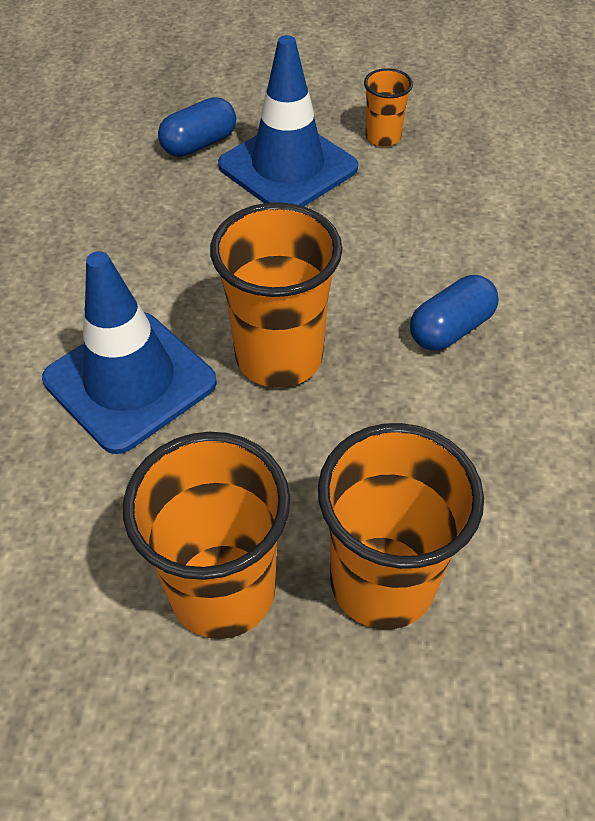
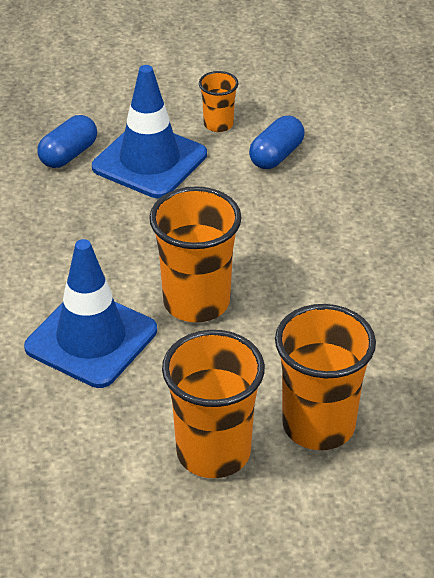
camera: 15 degrees left, 10 degrees down
(450, 329) = (316, 259): blue capsule -> blue capsule (276, 155)

